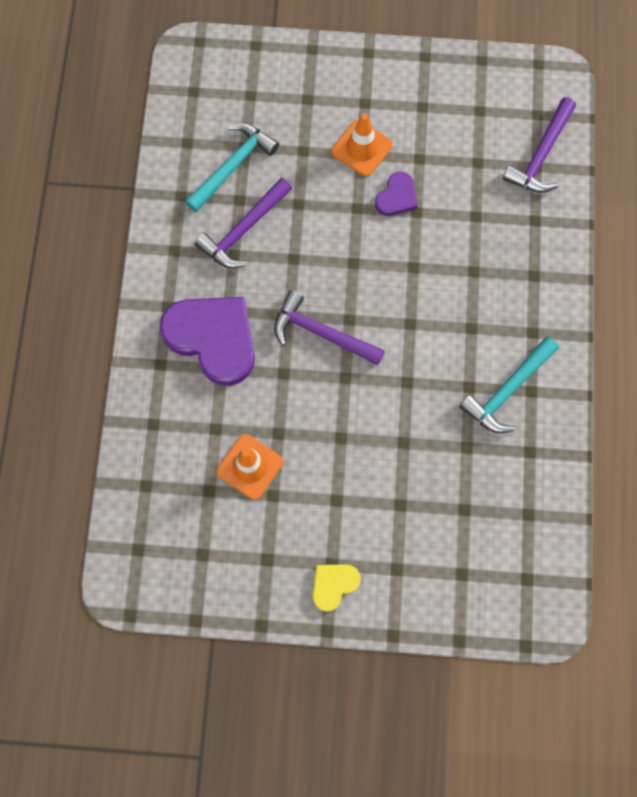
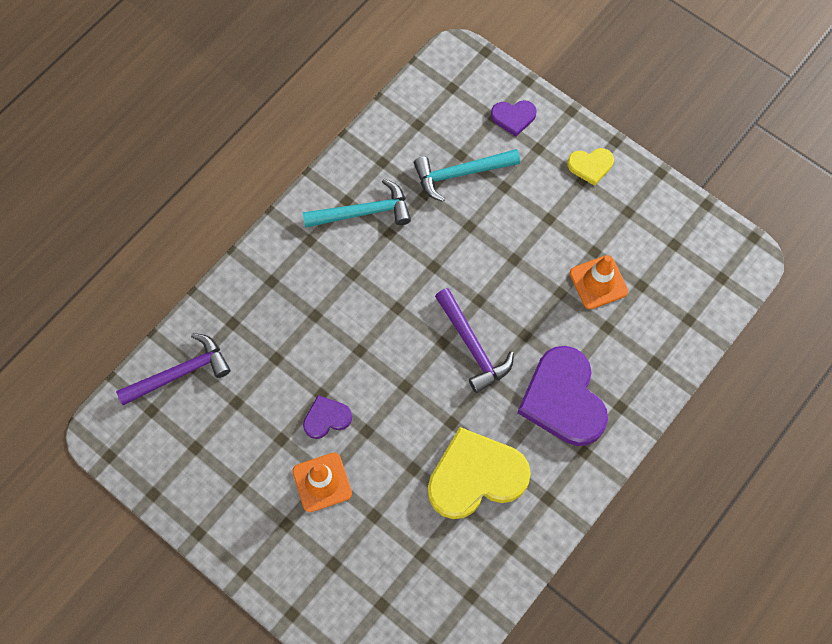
camera: 145 degrees left, 5 degrees down
(232, 166) = (446, 543): turquoise hammer -> turquoise hammer (461, 174)
(244, 230) = (476, 476): purple hammer -> yellow heart
(444, 587) = (513, 117): none -> purple heart

